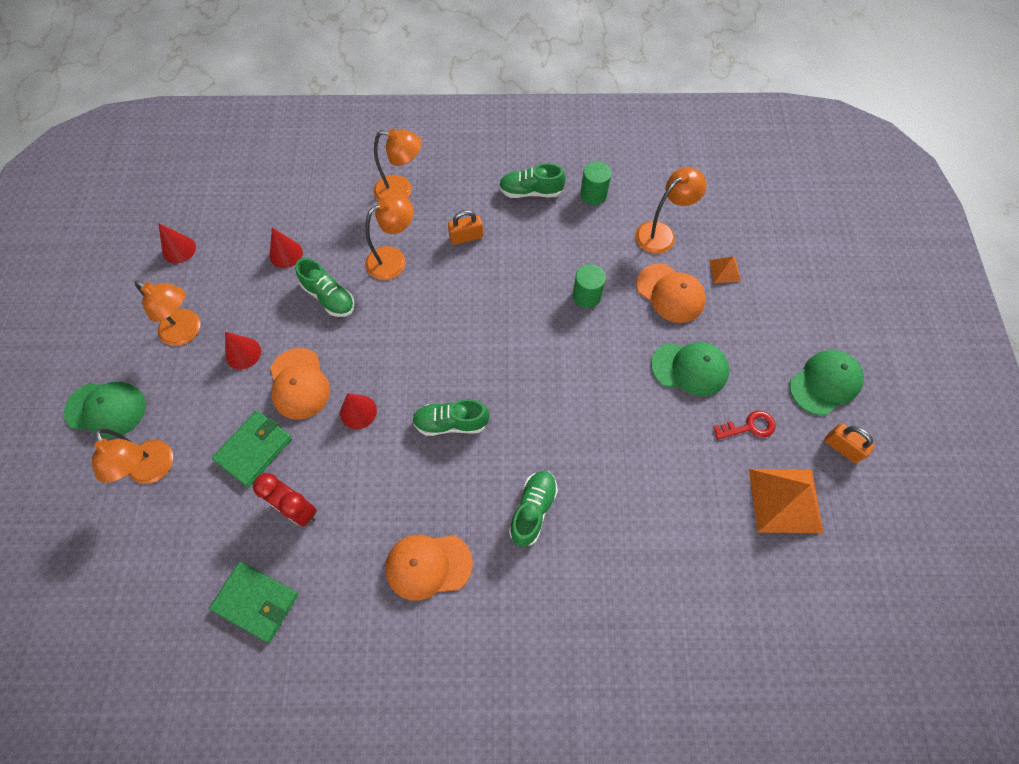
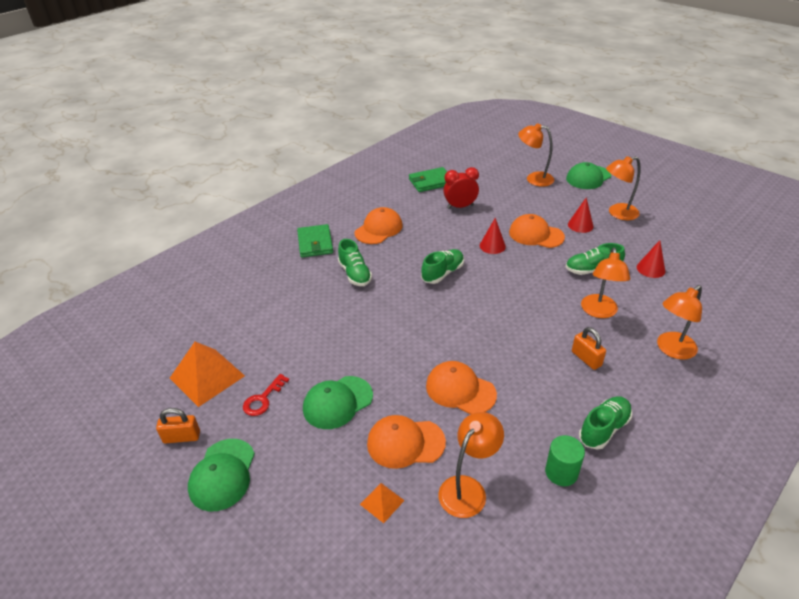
camera: 135 degrees right, 25 degrees down
(179, 249) = (694, 231): red cone -> none
(254, 449) = (510, 207): green wallet -> green wallet (315, 243)
(466, 237) = (586, 359): orange padlock -> orange padlock turned 60 degrees counterclockwise
(586, 296) = (460, 390): green cylinder -> orange cap
(661, 233) = (468, 488): orange lamp -> orange lamp turned 150 degrees counterclockwise

